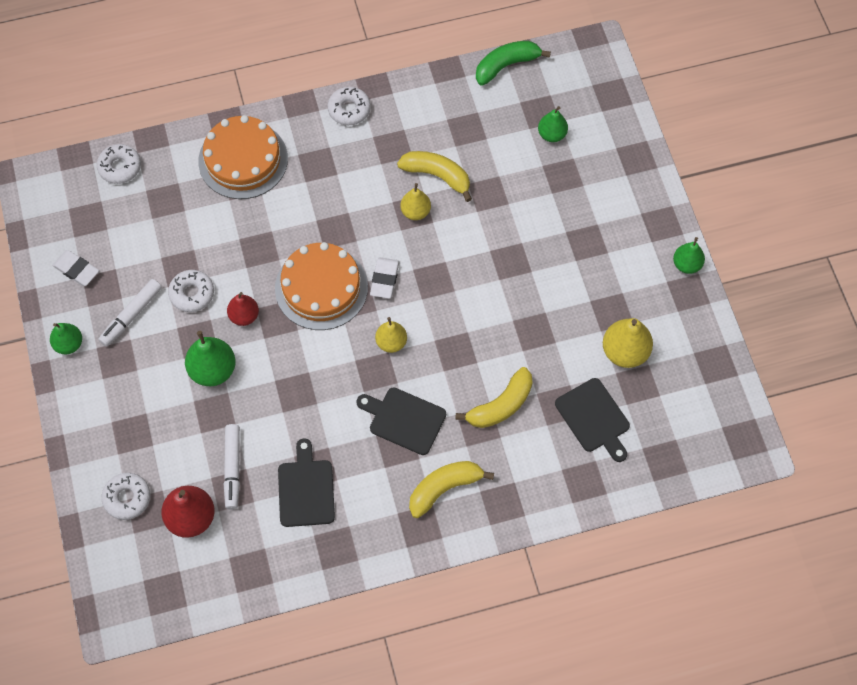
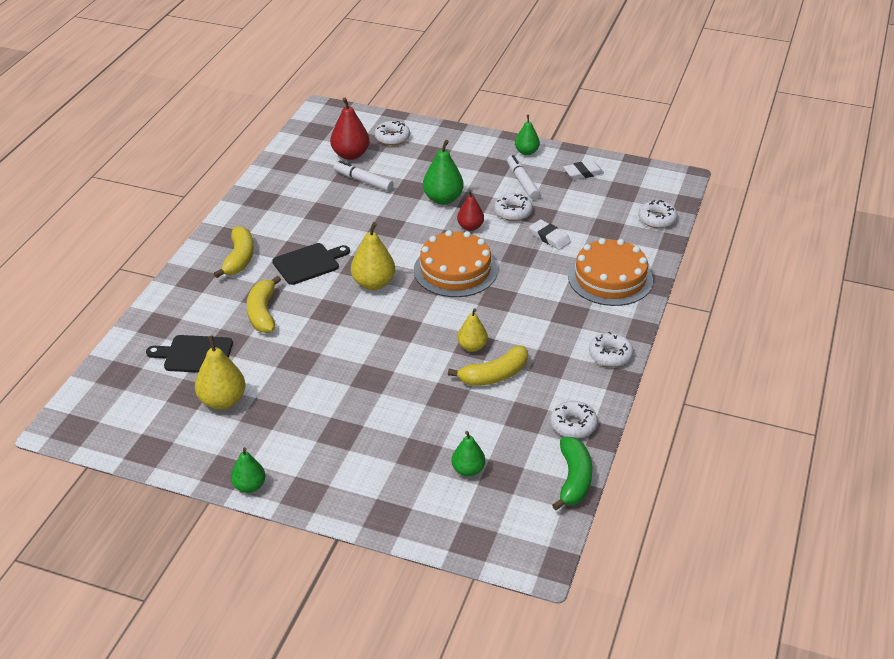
camera: 125 degrees right, 25 degrees down
(306, 489) = (313, 203): black cutting board -> none
(384, 279) = (428, 303): white eraser -> white eraser (549, 237)
(391, 342) = (373, 283): yellow pear -> yellow pear, size x1.55
(450, 94) = (573, 425): none -> white donut

